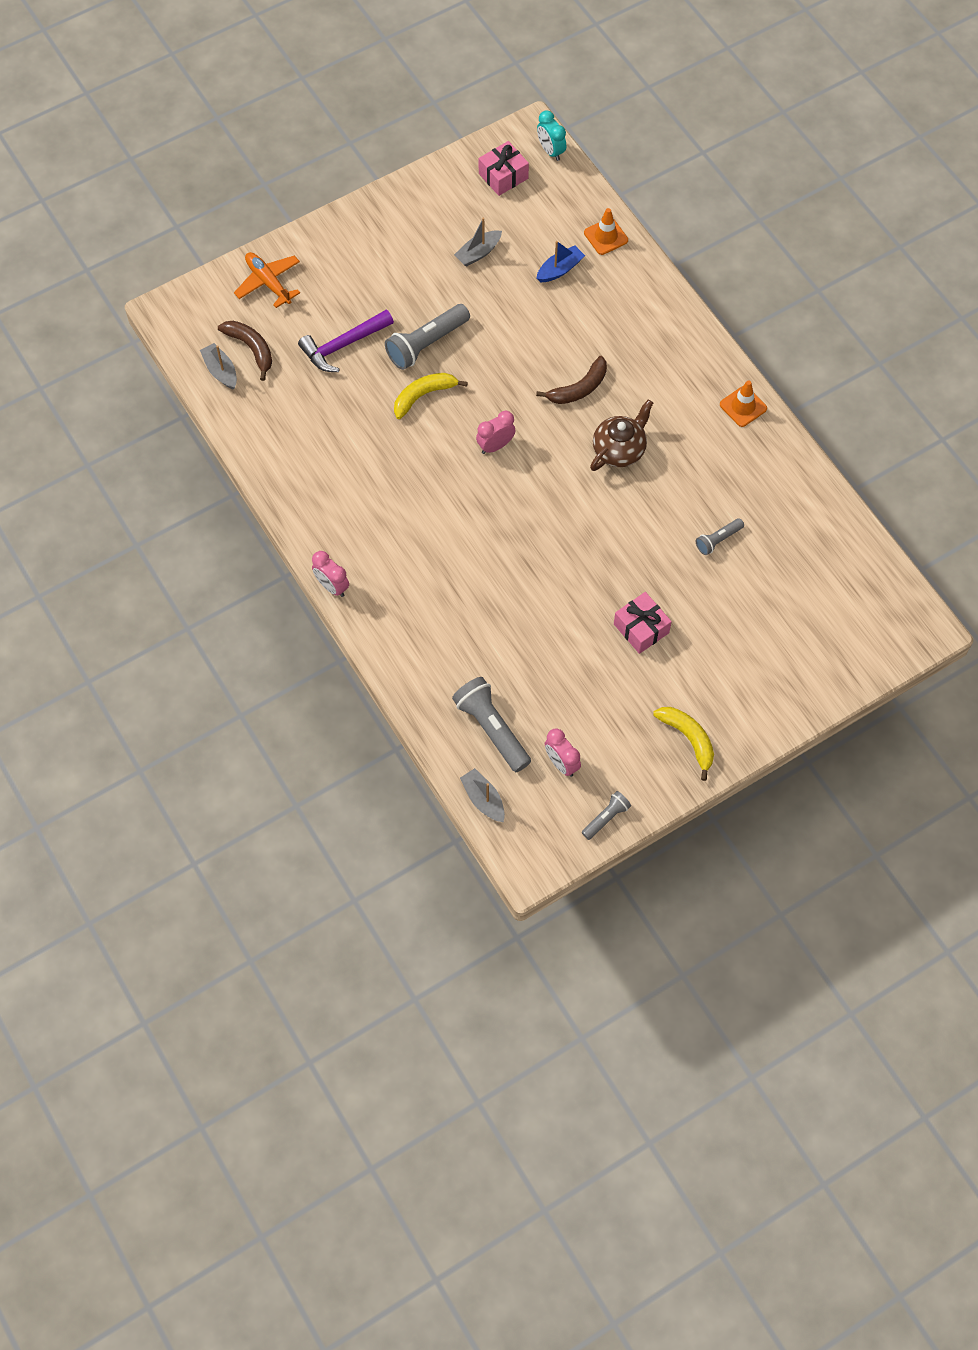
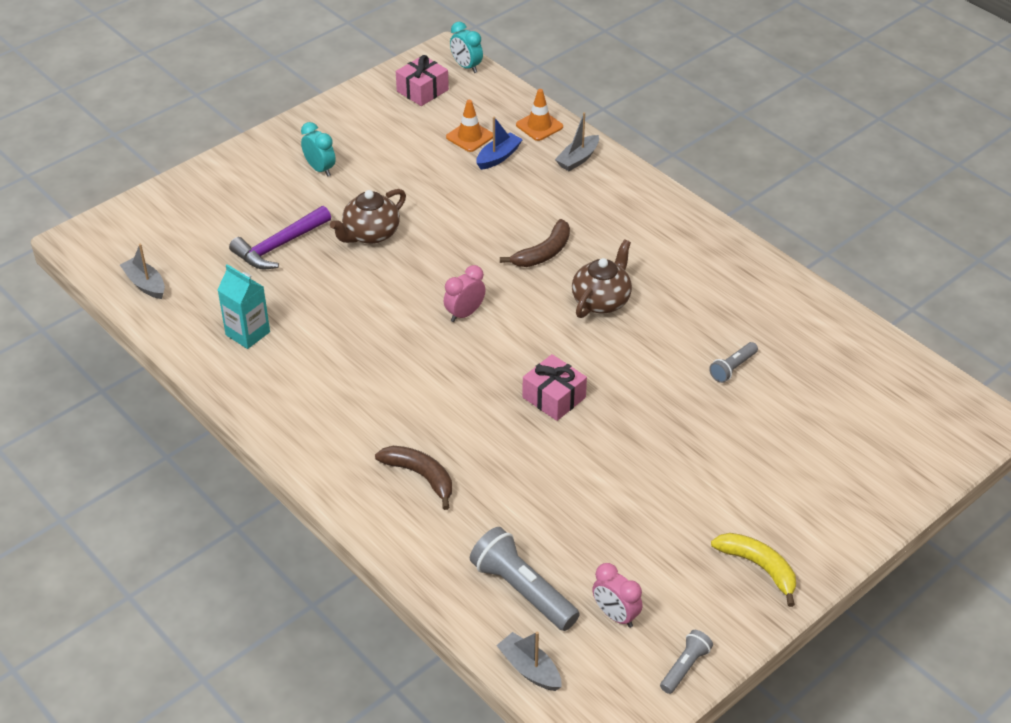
camera: 10 degrees left, 20 degrees down
(251, 348) = (177, 260): brown banana -> brown banana (420, 476)
(268, 282) = (188, 202): orange plane -> none
(303, 438) = (247, 333): none -> turquoise carton
(332, 586) = (303, 470): pink clock -> none
(392, 260) = (320, 169): none -> turquoise clock
(423, 396) = (375, 279): yellow banana -> none
(426, 344) = (370, 234): grey flashlight -> brown teapot
(478, 253) = (410, 153): grey boat -> grey boat (578, 159)
(641, 628) = (671, 463): pink gift -> pink gift (554, 397)
(743, 406) = (722, 247): orange traffic cone -> orange traffic cone (470, 137)

